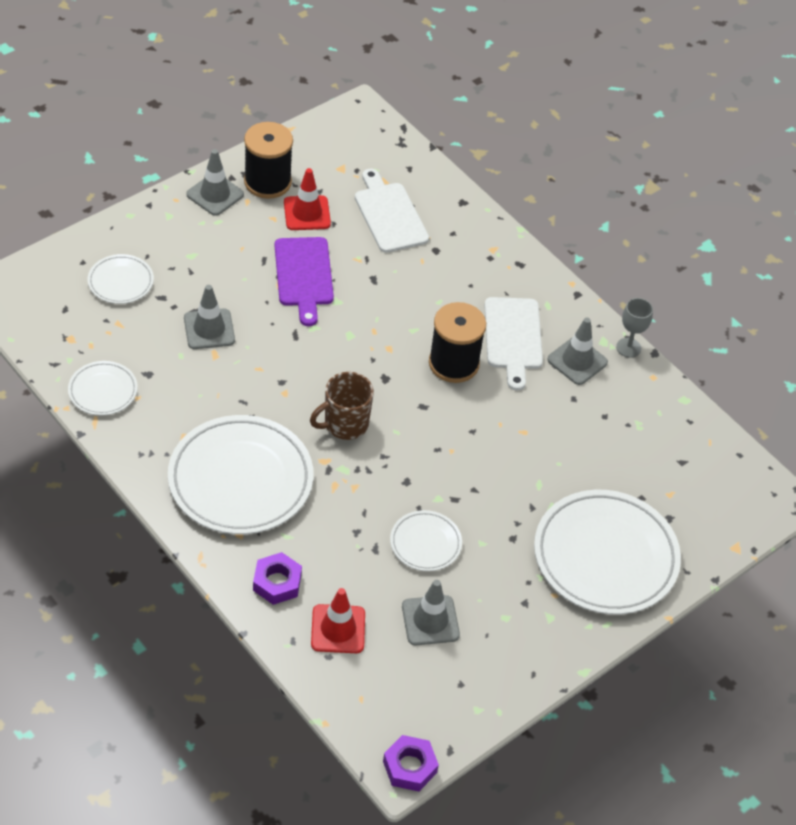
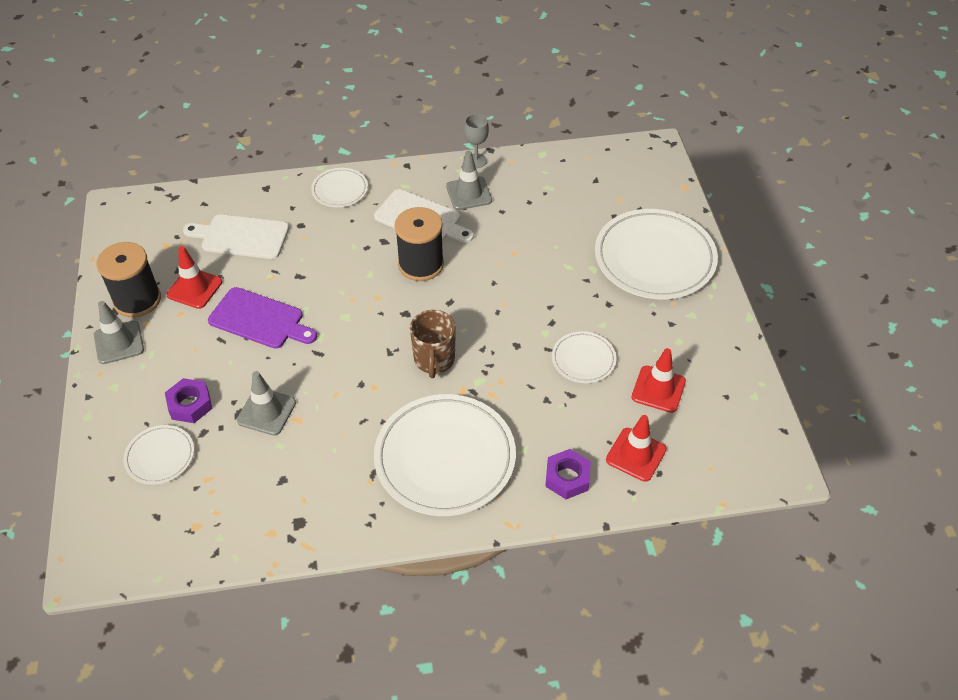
camera: 55 degrees left, 0 degrees up
(103, 391) = (276, 524): white plate -> white plate (340, 190)
(410, 767) = (789, 463): purple nut -> purple nut (190, 404)
(430, 620) = (658, 389): grey traffic cone -> red traffic cone

